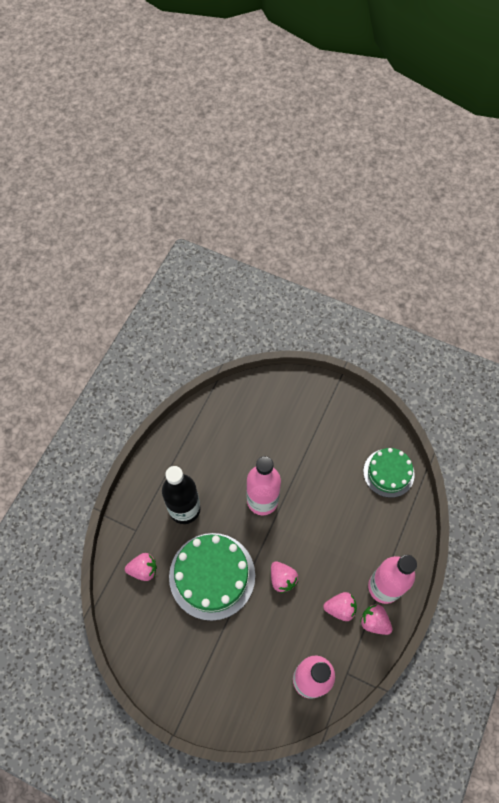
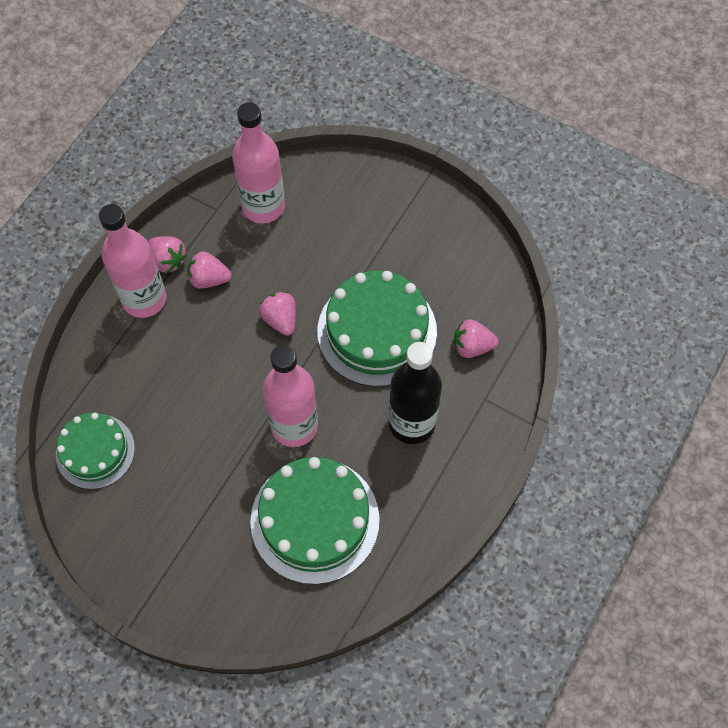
camera: 175 degrees left, 0 degrees up
(242, 441) = (315, 520): none -> green cake

